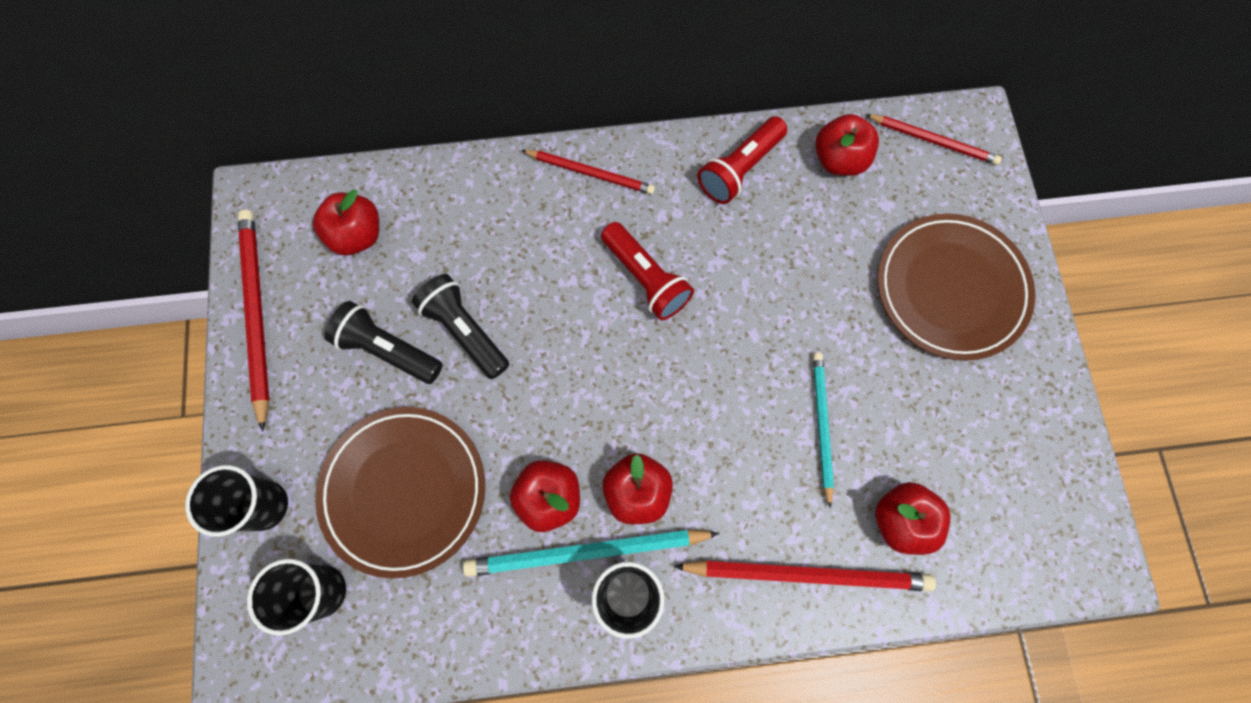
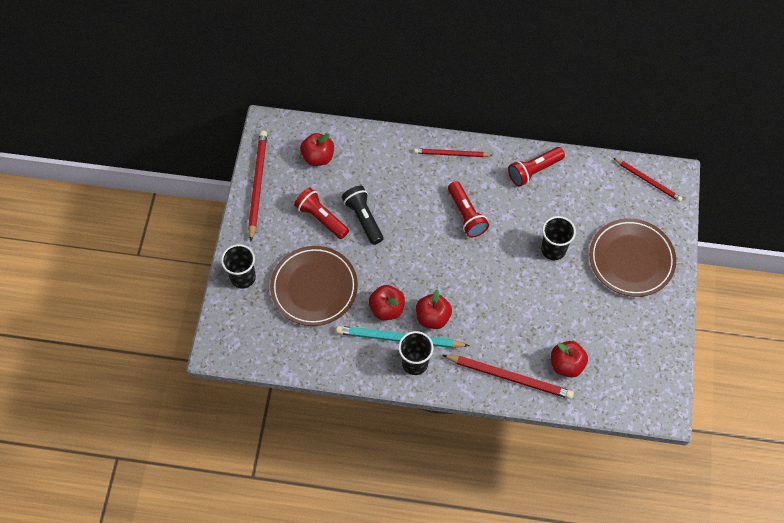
camera: 15 degrees right, 10 degrees down
(322, 591) = (263, 323): black cup -> black cup (553, 249)
(388, 349) = (321, 218): black flashlight -> red flashlight
(590, 173) = (451, 154): red pencil -> red pencil turned 150 degrees clockwise
(821, 425) = (539, 309): turquoise pencil -> none
(839, 160) = (591, 178): red apple -> none

